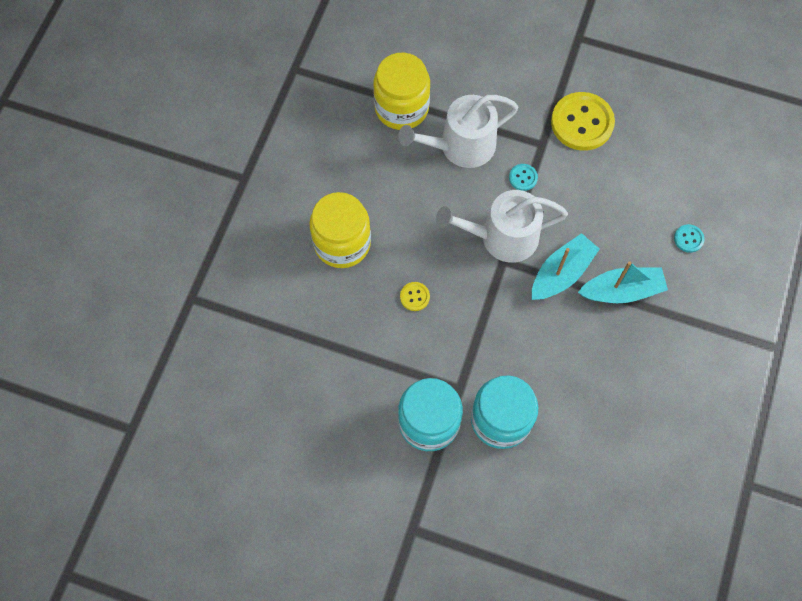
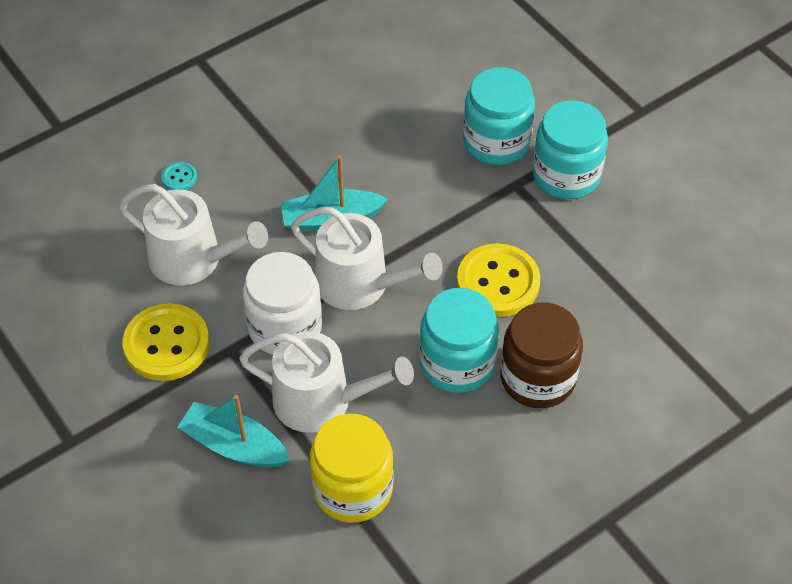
camera: 145 degrees left, 15 degrees down
(342, 243) = (537, 378): yellow jar -> brown jar
(399, 221) = (457, 363): none -> turquoise jar
(414, 297) = (498, 282): yellow button -> yellow button, size x2.23
(523, 178) = (285, 327): turquoise button -> white jar
(620, 186) = (194, 259): none -> white watering can
(621, 291) = (288, 173): turquoise boat -> turquoise boat (234, 445)

